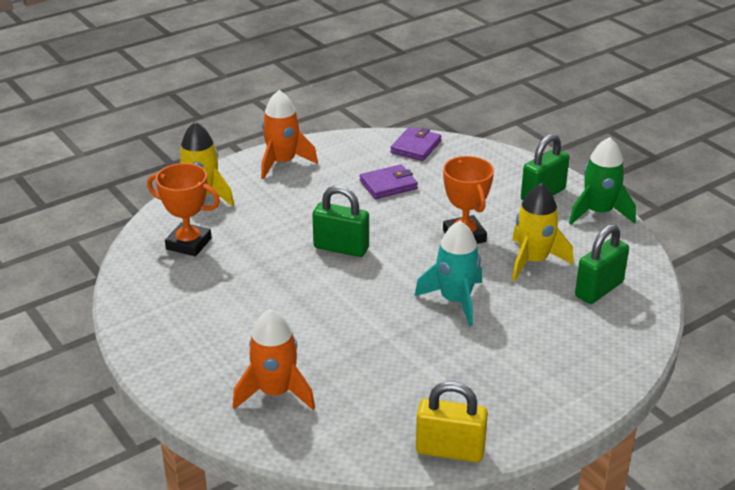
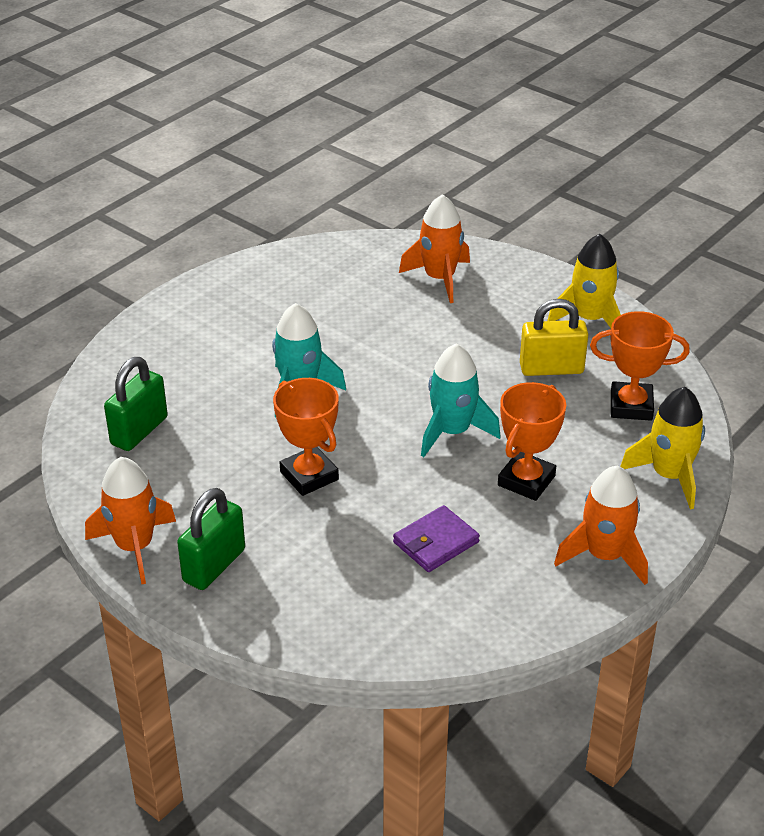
camera: 165 degrees right, 5 degrees up
(305, 209) = (526, 481): none -> orange trophy
(341, 248) = (452, 432): green padlock -> turquoise rocket
(415, 147) = (424, 629): purple wallet -> none
(450, 450) = (272, 261): yellow padlock -> yellow padlock (551, 368)
(533, 261) = (218, 455): yellow rocket -> yellow rocket (589, 319)
(599, 212) = (134, 547): green rocket -> orange rocket

